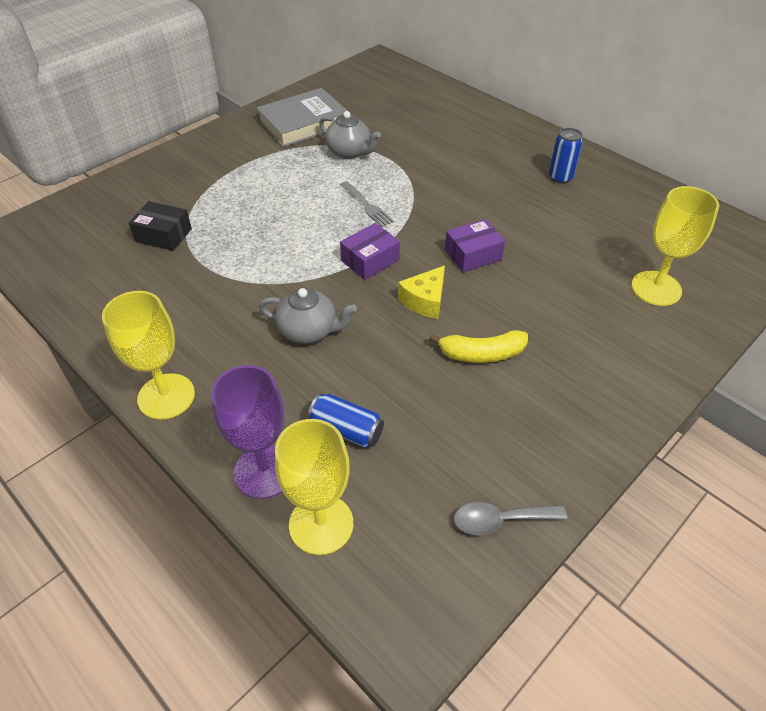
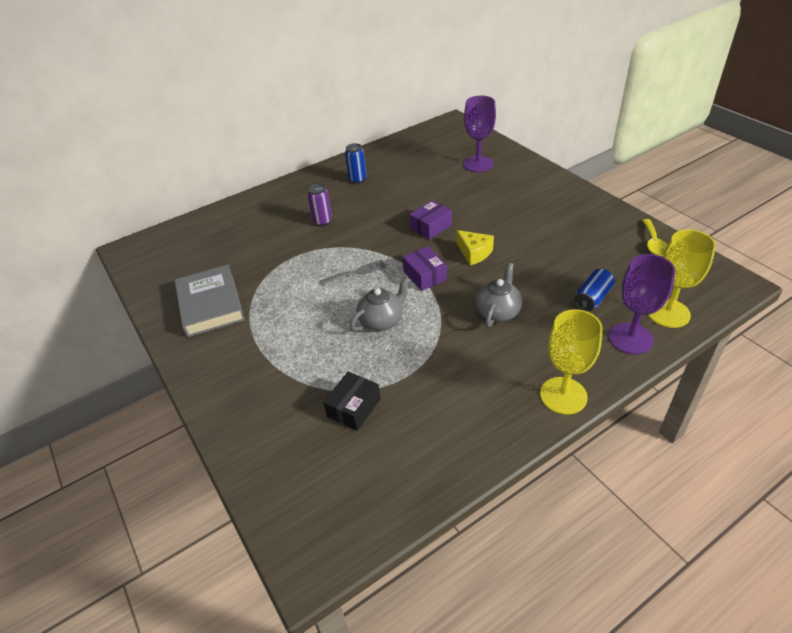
camera: 75 degrees left, 5 degrees down
(349, 152) = (275, 277): grey teapot -> grey teapot (382, 320)
(458, 165) = (322, 221): none -> purple can
(473, 255) = (431, 227): purple box -> purple box turned 60 degrees clockwise
(481, 354) = (527, 234): yellow banana -> none
(500, 520) = (653, 243): grey spoon -> yellow spoon
(656, 288) = (478, 164): yellow goblet -> purple goblet

